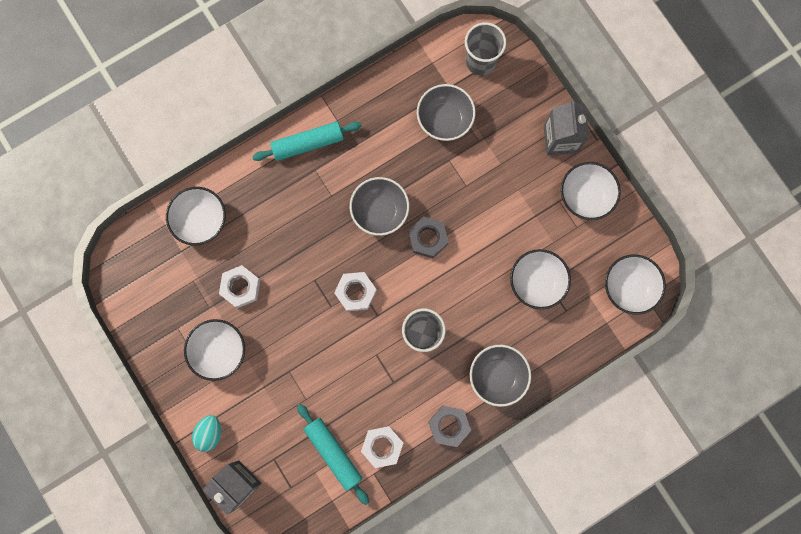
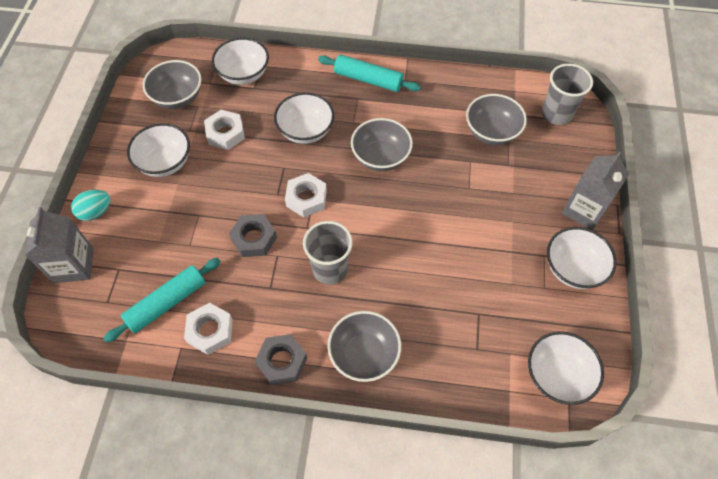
camera: 40 degrees right, 20 degrees down
(168, 286) = (178, 97): none -> grey bowl
(333, 453) = (167, 303): turquoise rolling pin -> turquoise rolling pin turned 45 degrees clockwise
(428, 238) = (402, 202): grey nut -> grey nut (254, 238)
(536, 282) = (468, 304): white bowl -> white bowl (306, 131)

